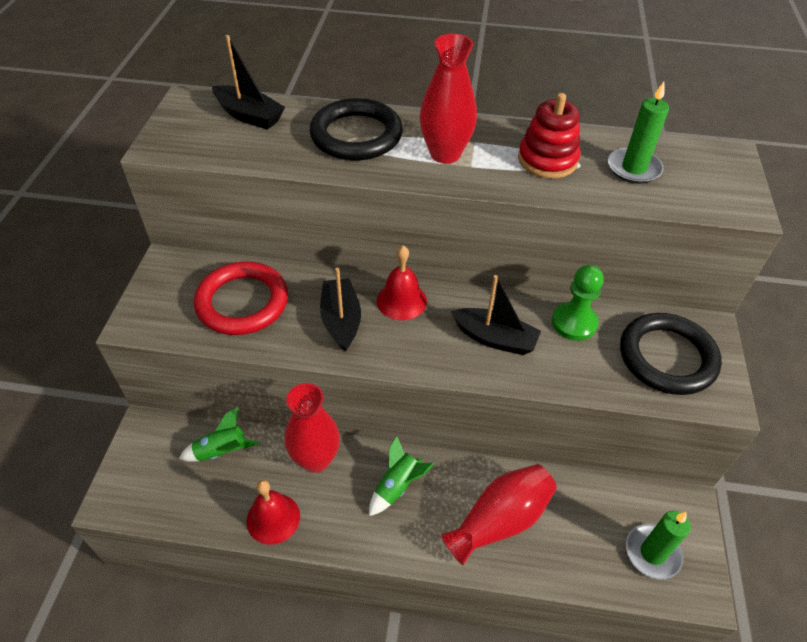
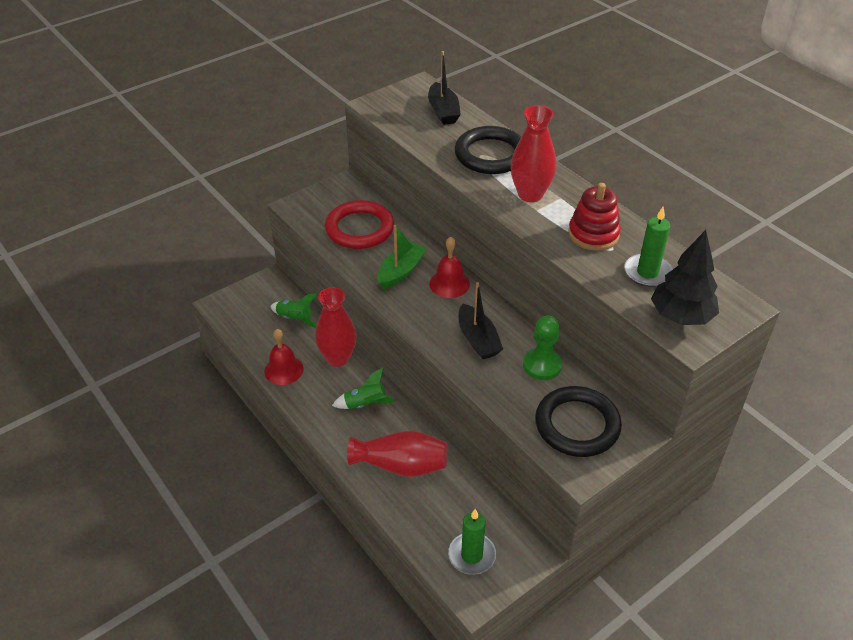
camera: 45 degrees right, 5 degrees down
(341, 320) = (401, 272): black boat -> green boat
(709, 191) = (681, 316): none -> black tree

